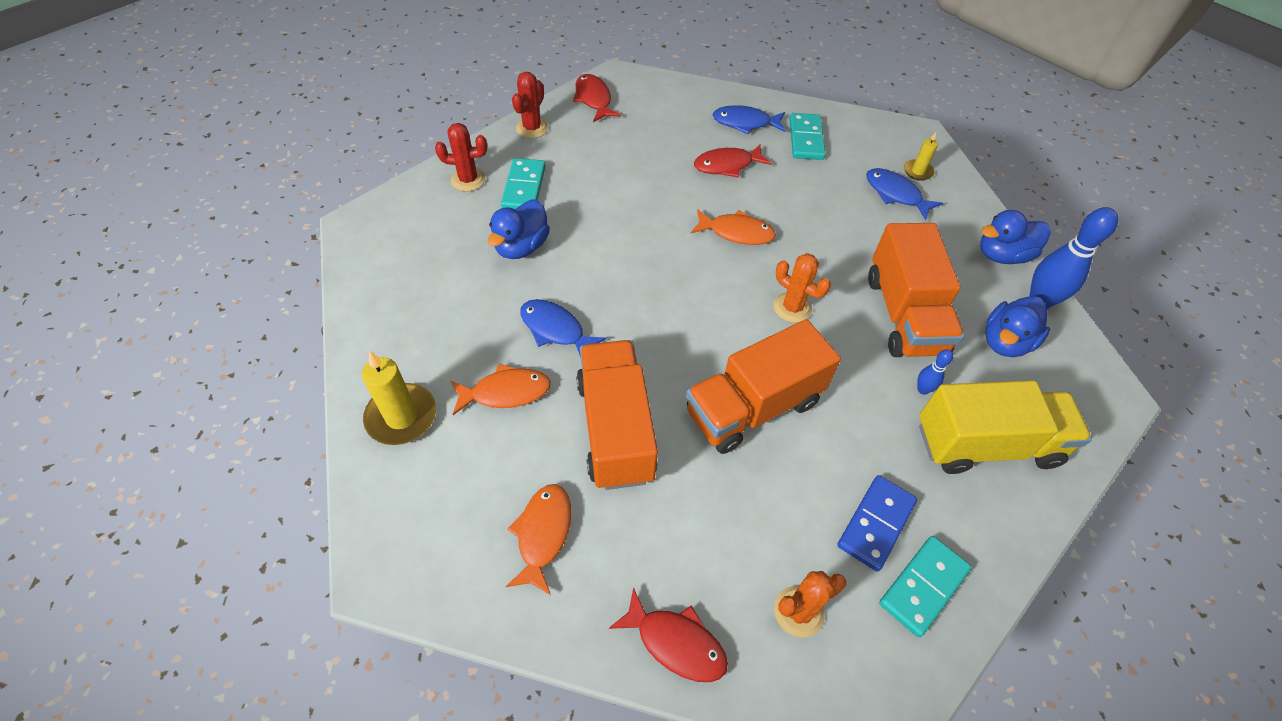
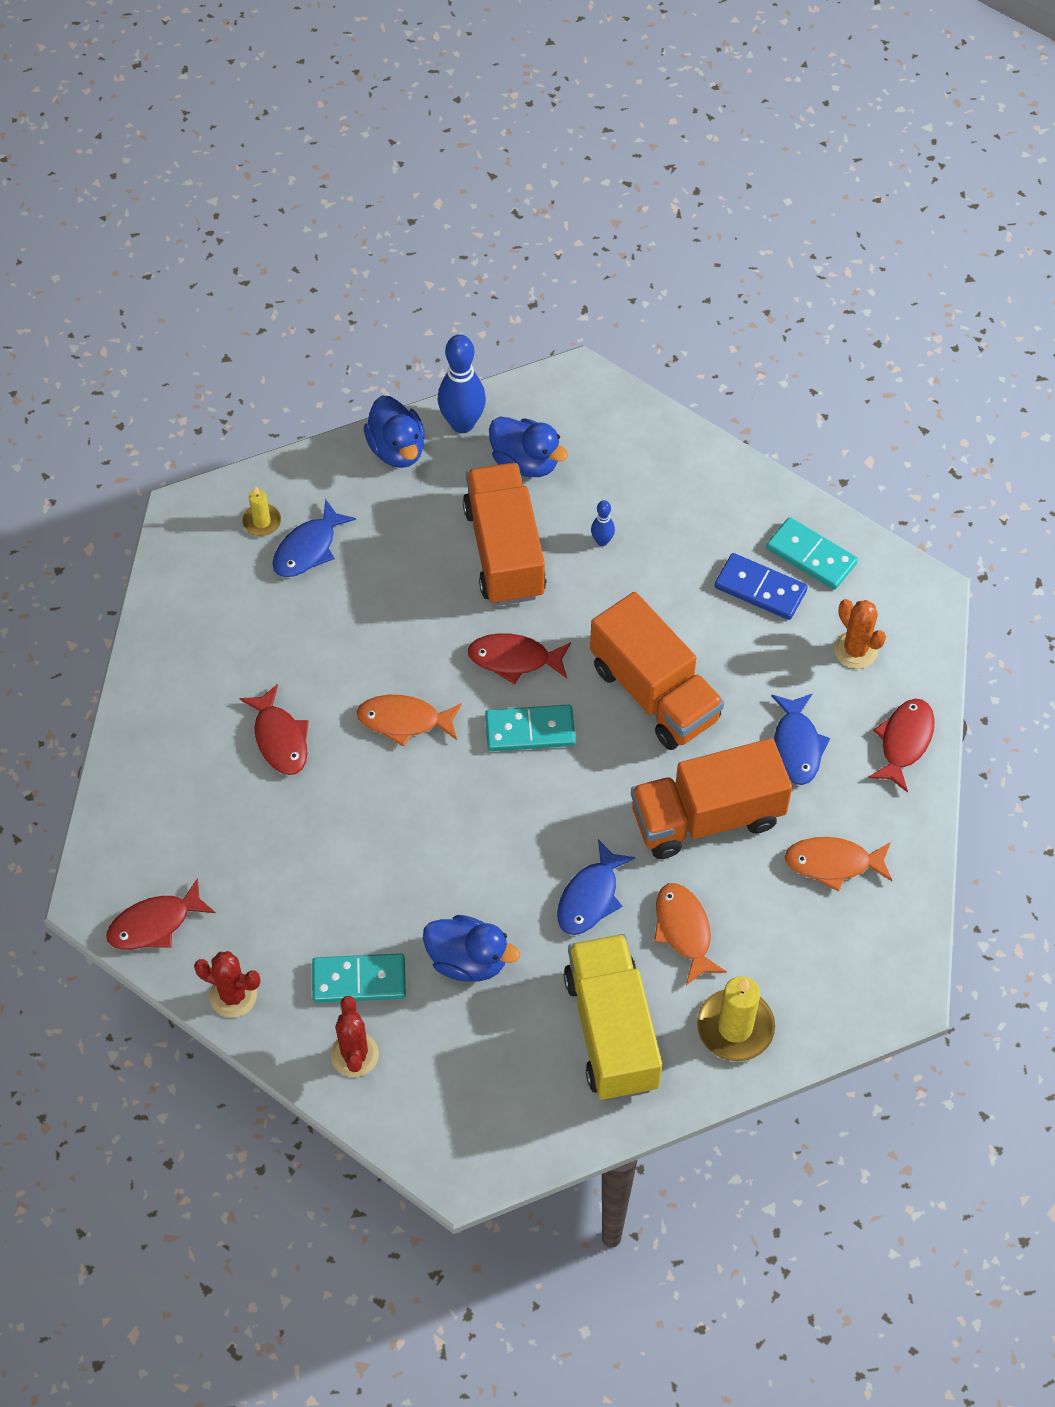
camera: 95 degrees left, 5 degrees up
(737, 232) = (404, 721): orange fish -> orange fish turned 90 degrees counterclockwise
(745, 123) = (186, 721): blue fish -> blue fish (797, 746)
(792, 307) = (514, 659): orange cactus -> red fish
(806, 139) = (212, 646): turquoise domino -> turquoise domino (530, 730)
(904, 314) = (504, 551): orange truck -> orange truck turned 90 degrees counterclockwise
(986, 444) = (656, 493): yellow truck -> yellow truck (612, 1031)

